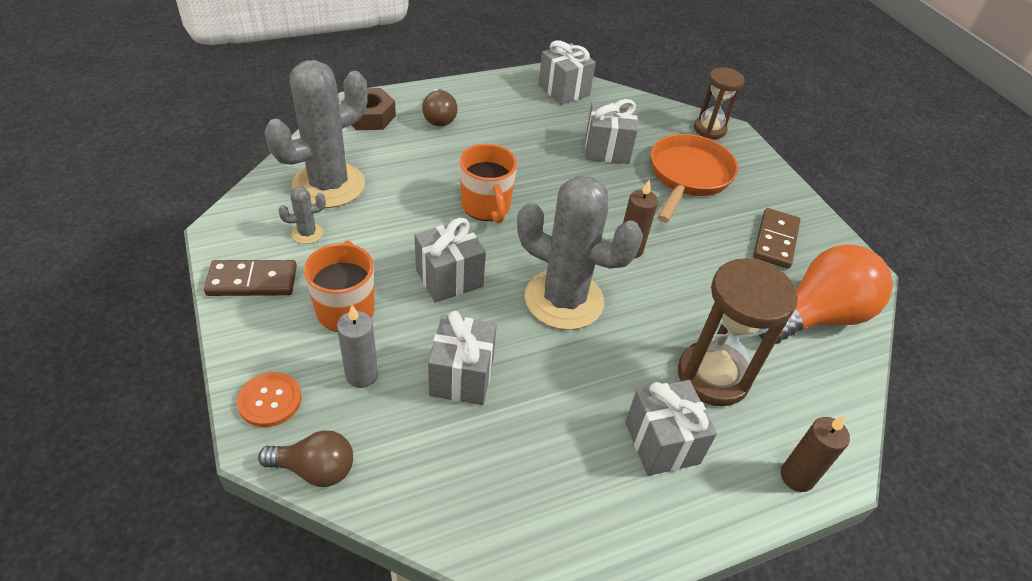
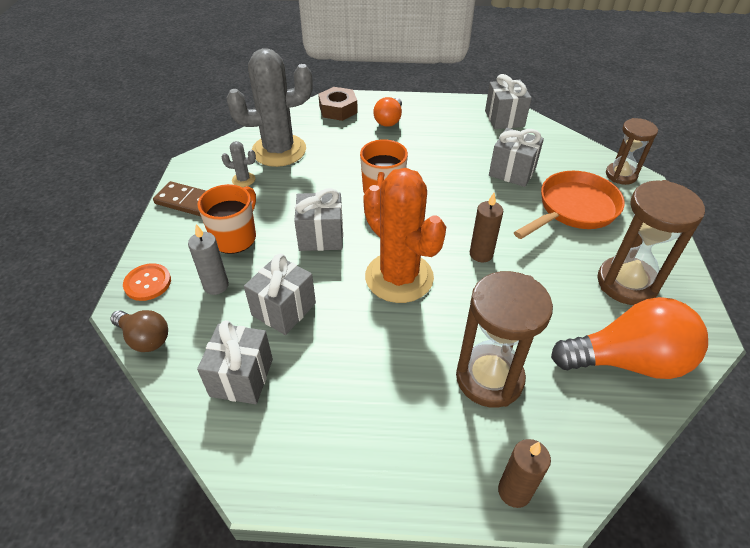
camera: 30 degrees right, 0 degrees up
(439, 118) = (389, 120): brown light bulb -> orange light bulb
(564, 300) = (399, 277): grey cactus -> orange cactus
(661, 442) = (408, 415): grey gift -> grey gift (241, 377)
(775, 240) = (627, 283): brown domino -> brown hourglass

